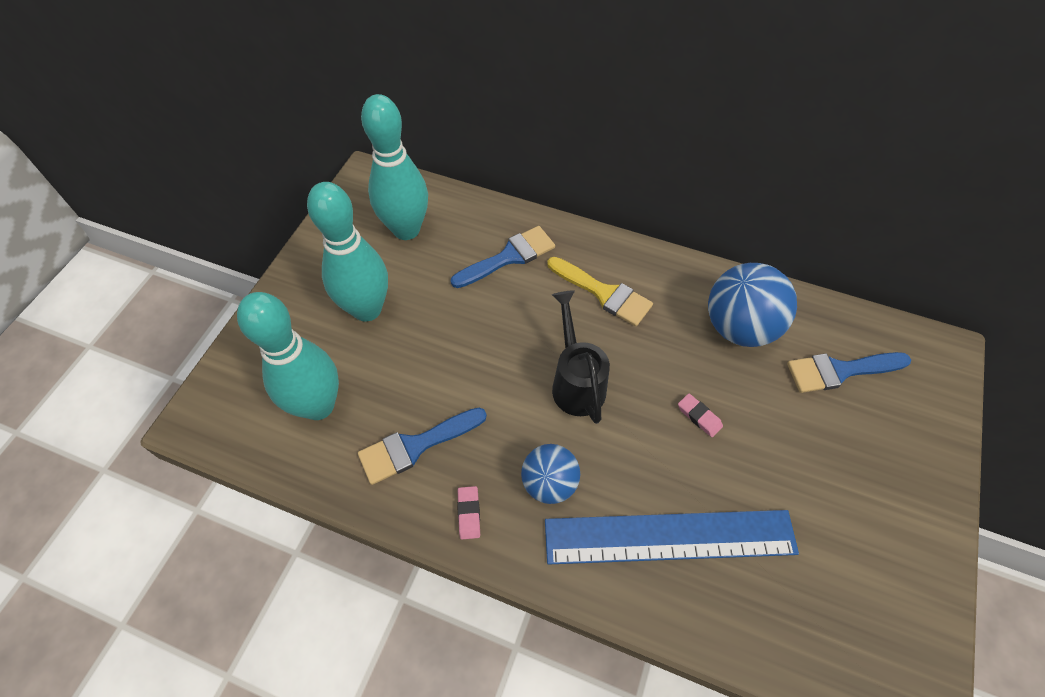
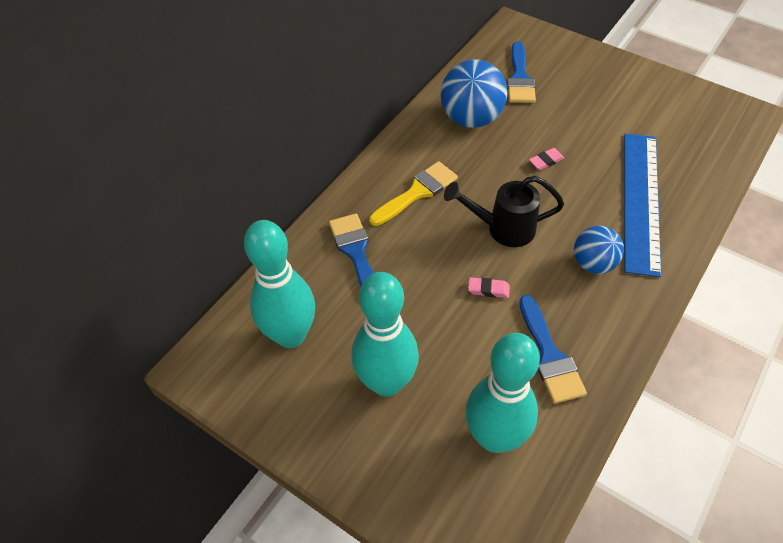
camera: 75 degrees left, 5 degrees down
(469, 513) = (616, 323): pink eraser -> pink eraser (488, 289)

